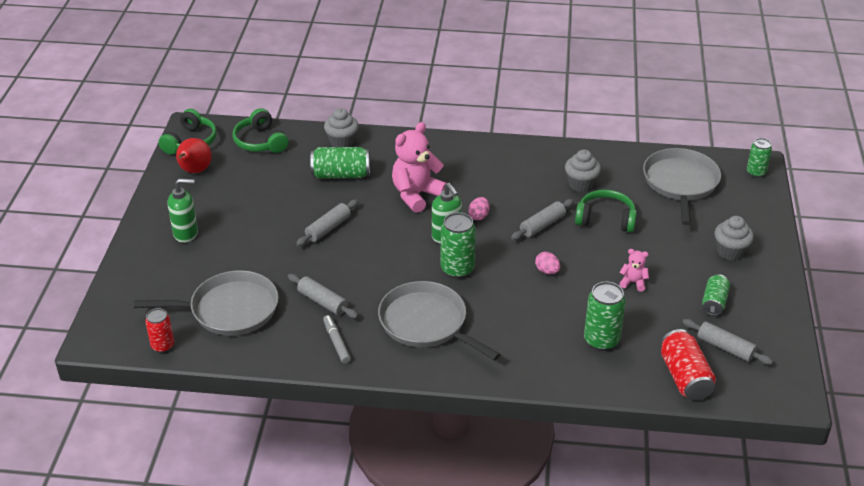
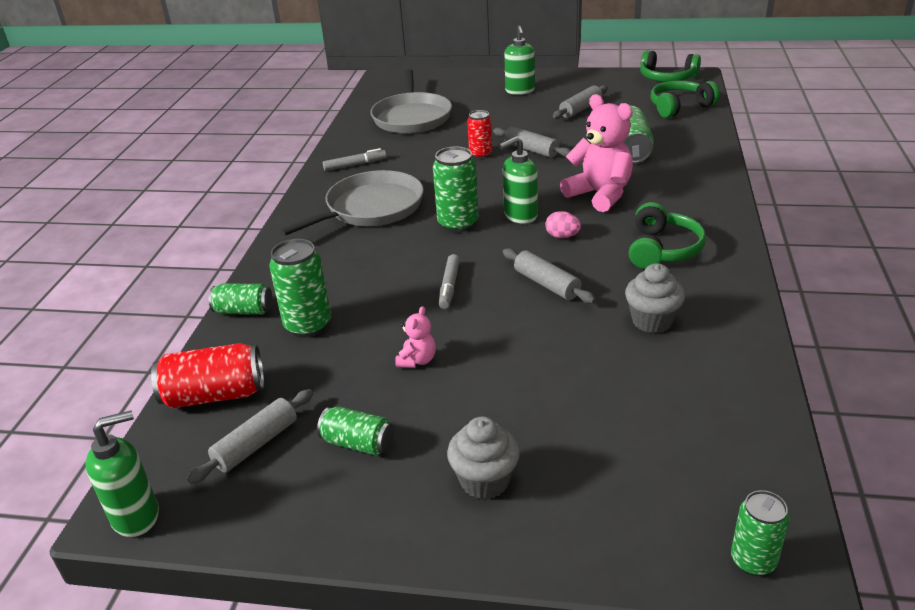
camera: 95 degrees right, 5 degrees down
(163, 346) = (372, 98): red can -> red can (480, 154)
(194, 171) = (618, 84): red pear -> none
(323, 302) = (415, 155): grey rolling pin -> grey rolling pin (580, 109)
(342, 142) = (695, 147): grey cupcake -> none
(547, 271) = (449, 286): pink egg -> grey marker
(586, 380) = (244, 311): none -> green can
(605, 219) = (566, 341): green headphones -> green headphones (662, 249)
(680, 183) = (682, 435): grey pan -> none
(795, 390) = (136, 516): none -> green soap dispenser

